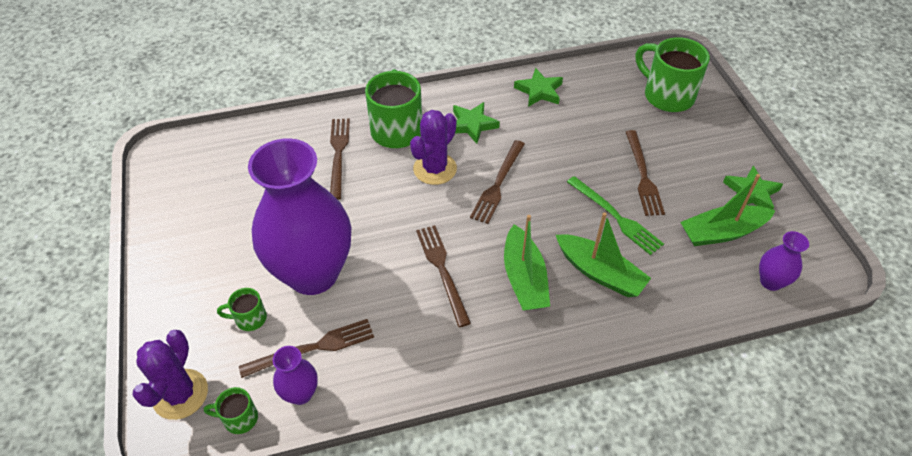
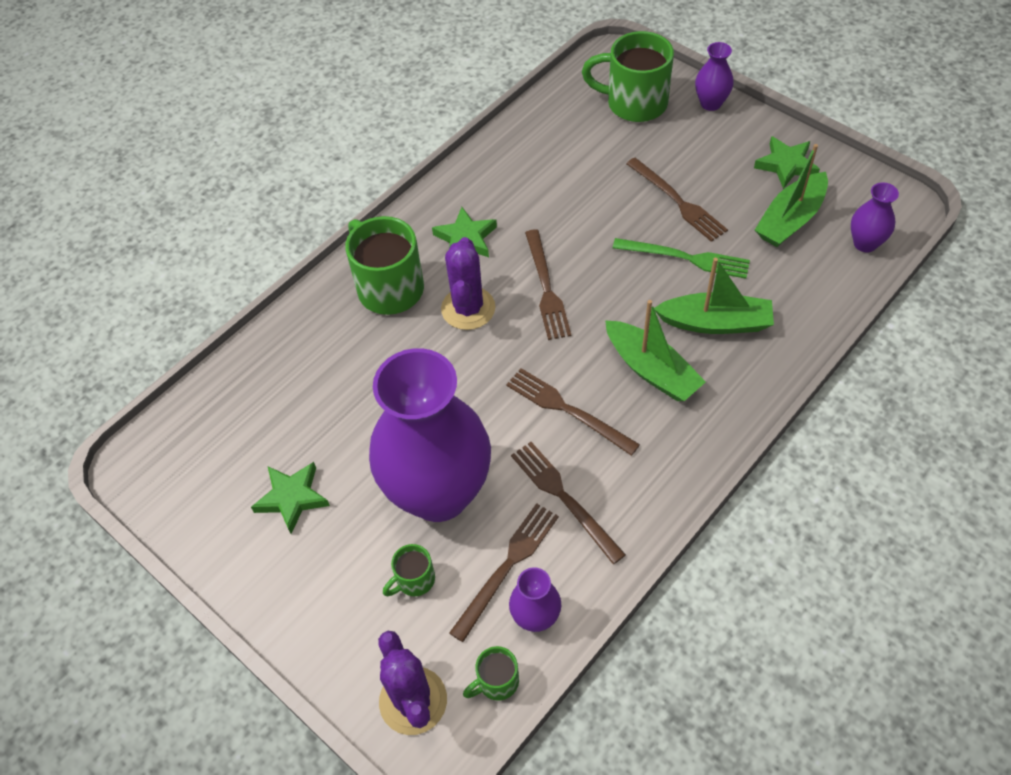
camera: 30 degrees left, 5 degrees up
(338, 154) = (349, 351): brown fork -> brown fork (564, 498)
(539, 91) = (504, 164): green star -> green star (292, 498)
(726, 122) = (710, 103): none -> purple vase

